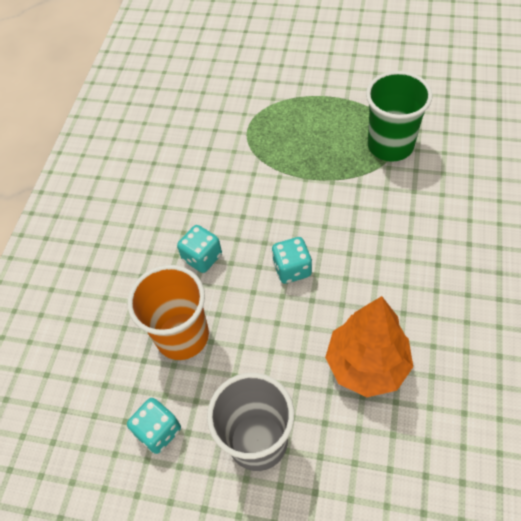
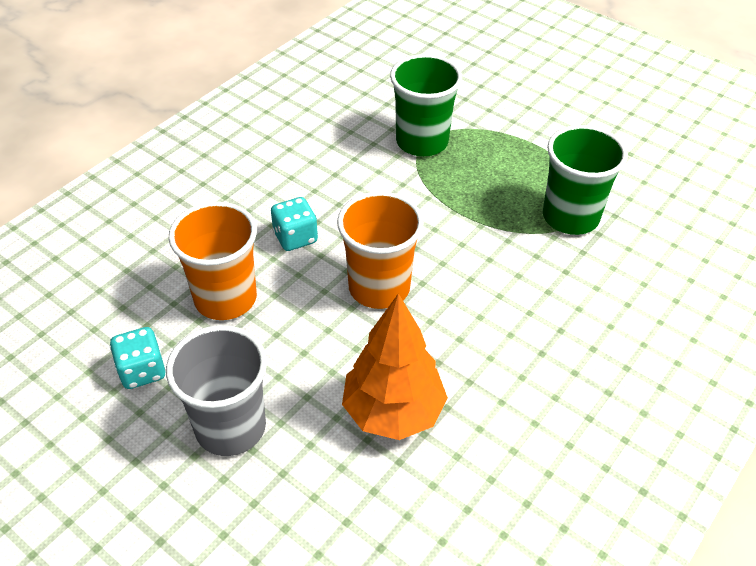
camera: 20 degrees right, 10 degrees down
(245, 131) = (422, 142): none -> green cup
(292, 269) = (379, 287): turquoise dice -> orange cup

